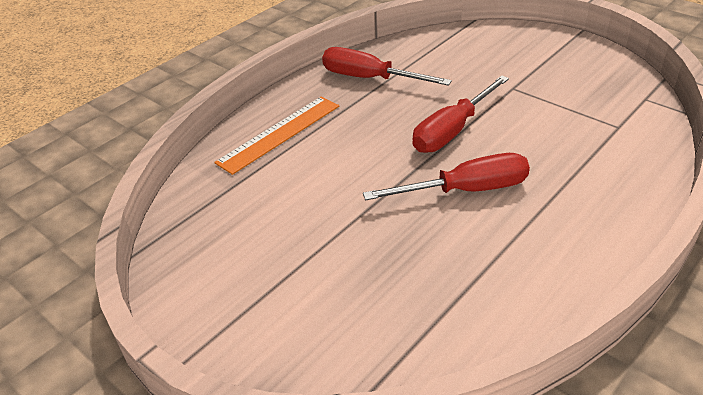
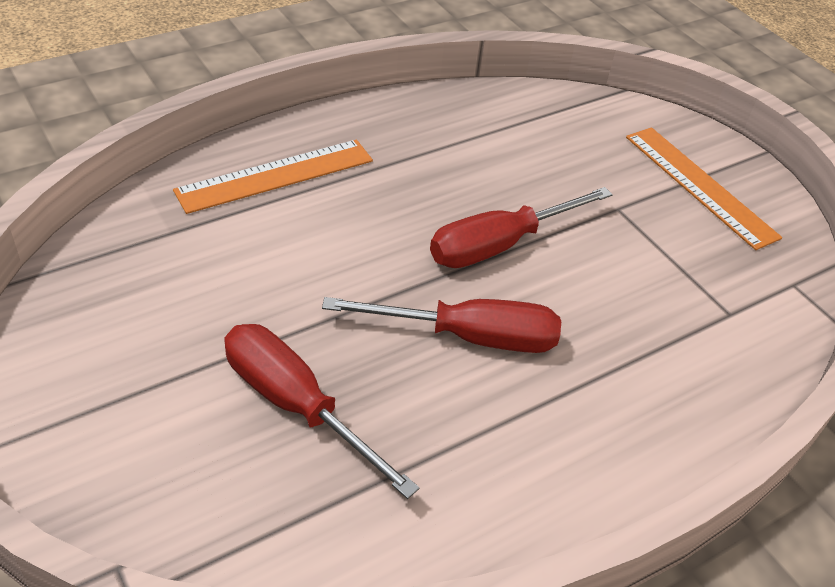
camera: 10 degrees right, 5 degrees up
(370, 78) = (434, 133): red screwdriver -> red screwdriver (296, 406)
(554, 60) = (699, 186): none -> orange ruler

